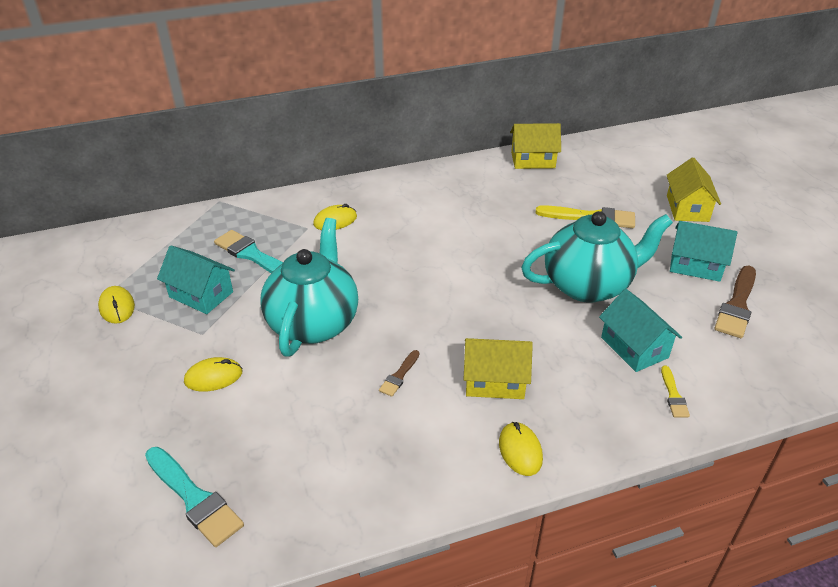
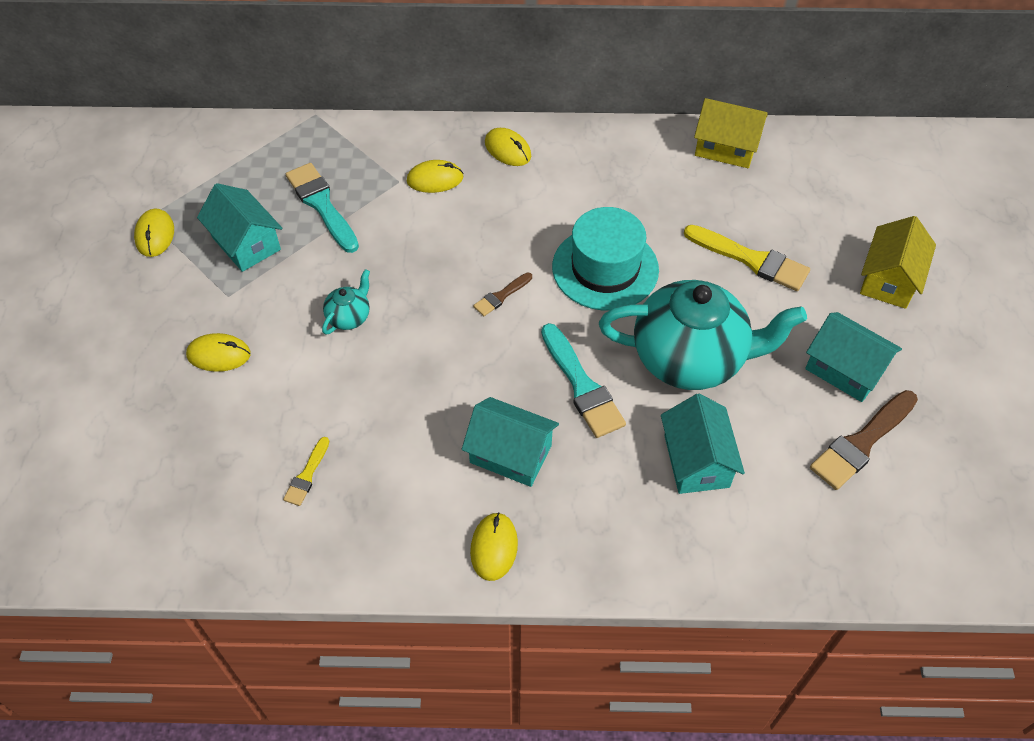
camera: 20 degrees right, 15 degrees up
(194, 498) = (148, 491): turquoise brush -> turquoise brush (582, 386)
(313, 323) = (349, 317): turquoise teapot -> turquoise teapot, size x0.41
(380, 192) = (507, 150): none -> yellow mouse
(399, 375) = (410, 413): brown brush -> brown brush (501, 296)
(493, 246) = (605, 268): none -> turquoise hat
(494, 381) = (510, 454): yellow house -> turquoise house
(673, 395) = (705, 537): yellow brush -> yellow brush (307, 475)

